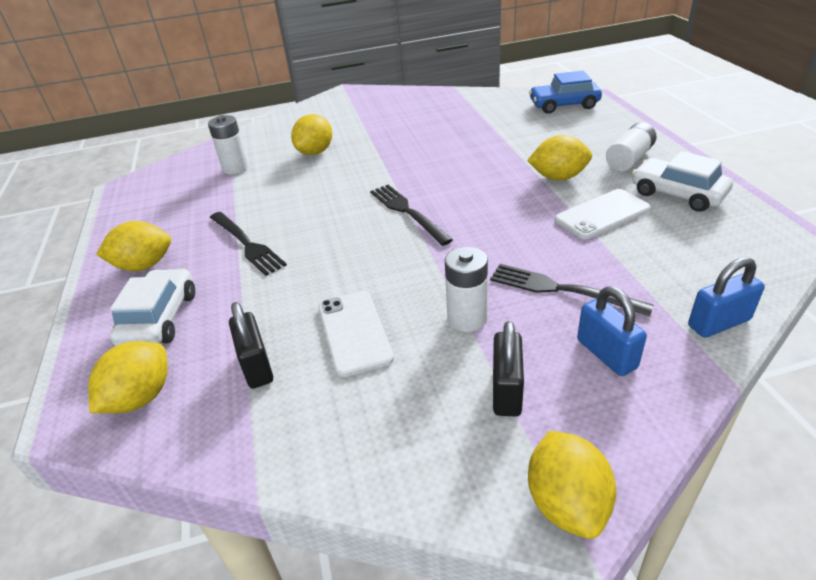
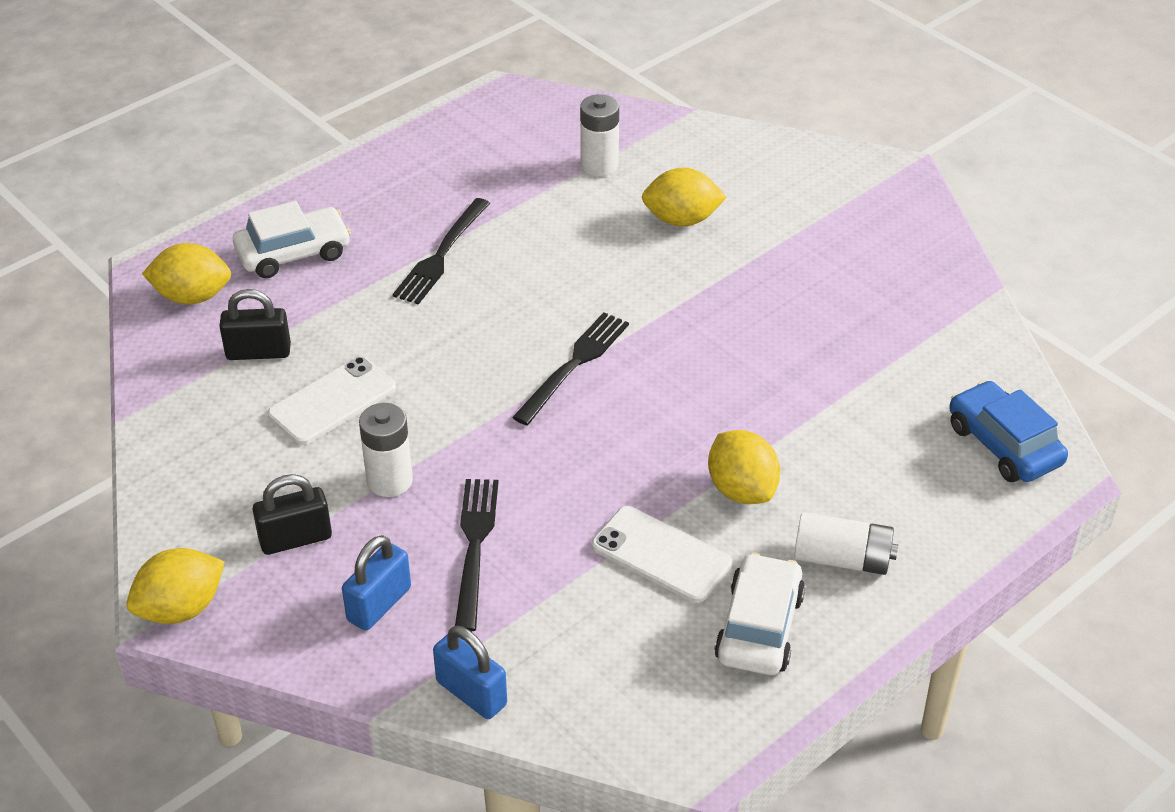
camera: 60 degrees right, 5 degrees up
(144, 265) = (367, 196): yellow lemon -> none
(257, 366) = (258, 352): black padlock -> black padlock turned 45 degrees clockwise

